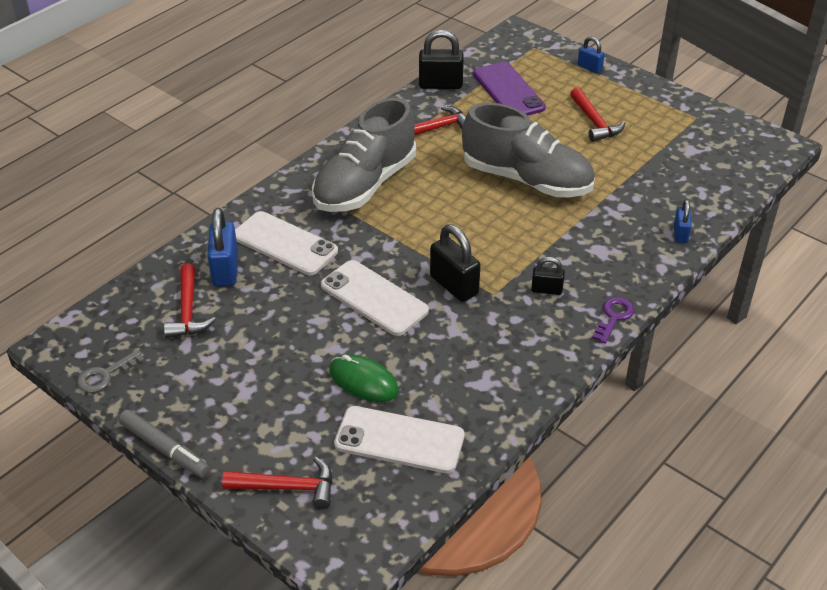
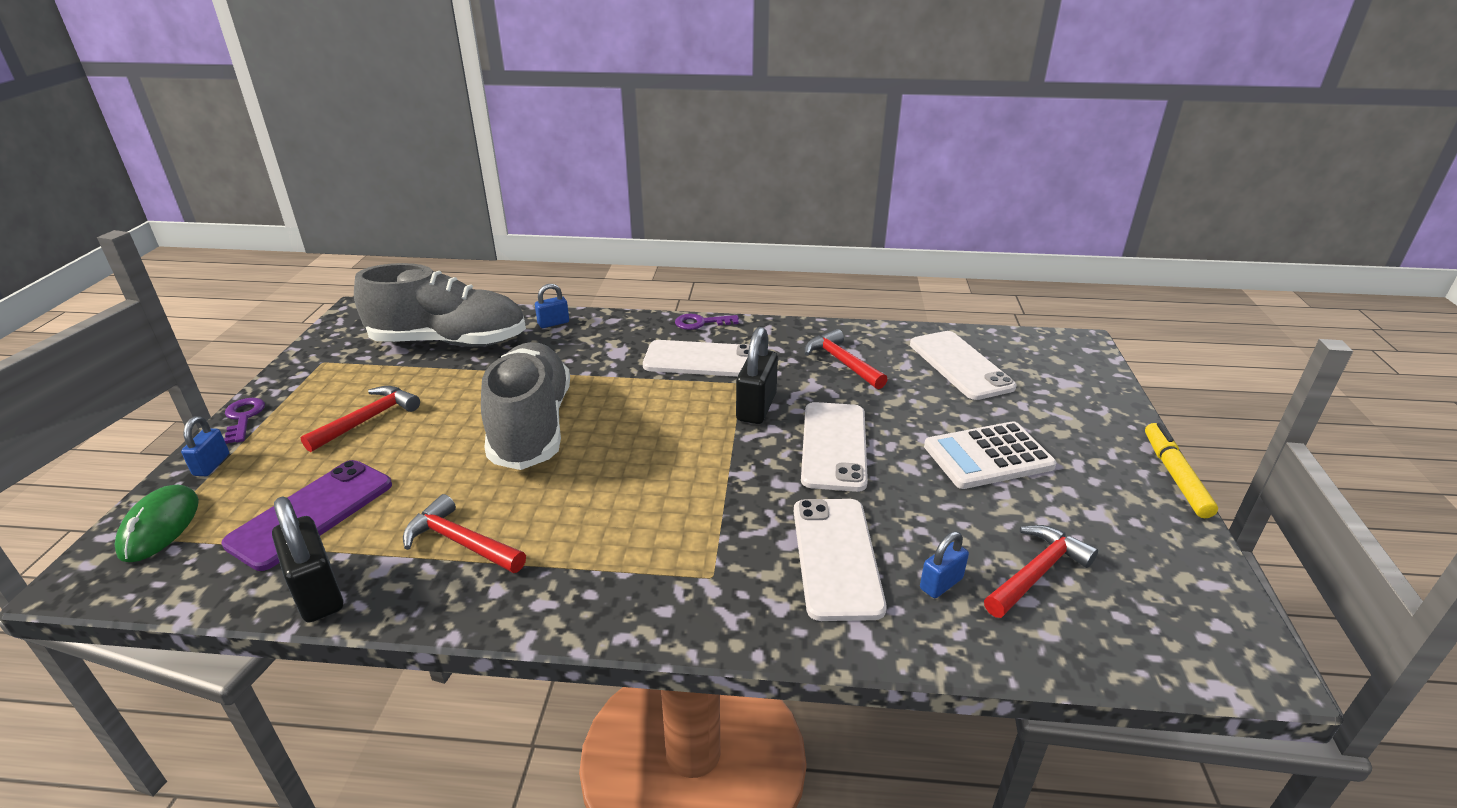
camera: 125 degrees left, 10 degrees down
(105, 375) = (1201, 578): grey key -> none
(164, 449) = (1174, 476): grey marker -> yellow marker
(225, 270) = (941, 584): blue padlock -> blue padlock, size x0.58
(286, 366) = (988, 456): none -> white calculator
(287, 487) = (1082, 394): red hammer -> red hammer (842, 362)
(363, 381) = (935, 406): green mouse -> green mouse (160, 526)
(365, 185) = (650, 547): grey shoe -> grey shoe (449, 342)
(546, 290) = (703, 360): black padlock -> white phone
(638, 81) = (243, 418): none -> purple key

